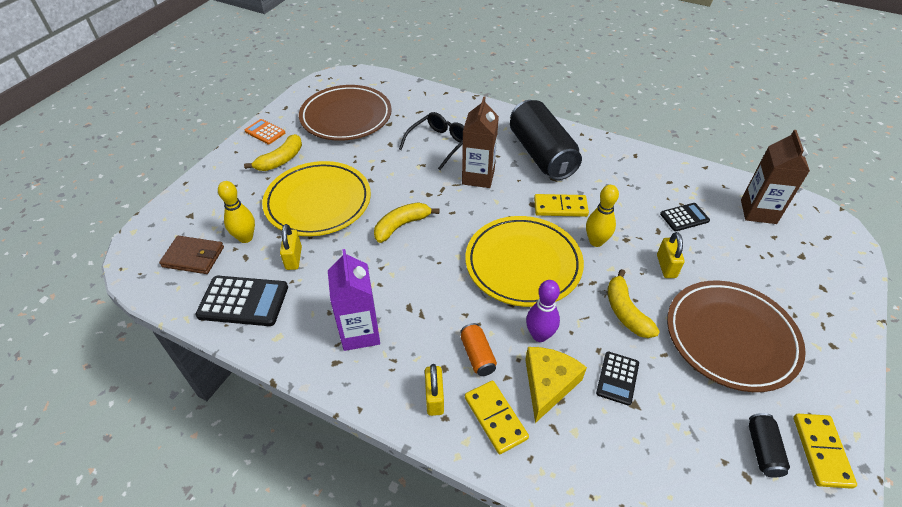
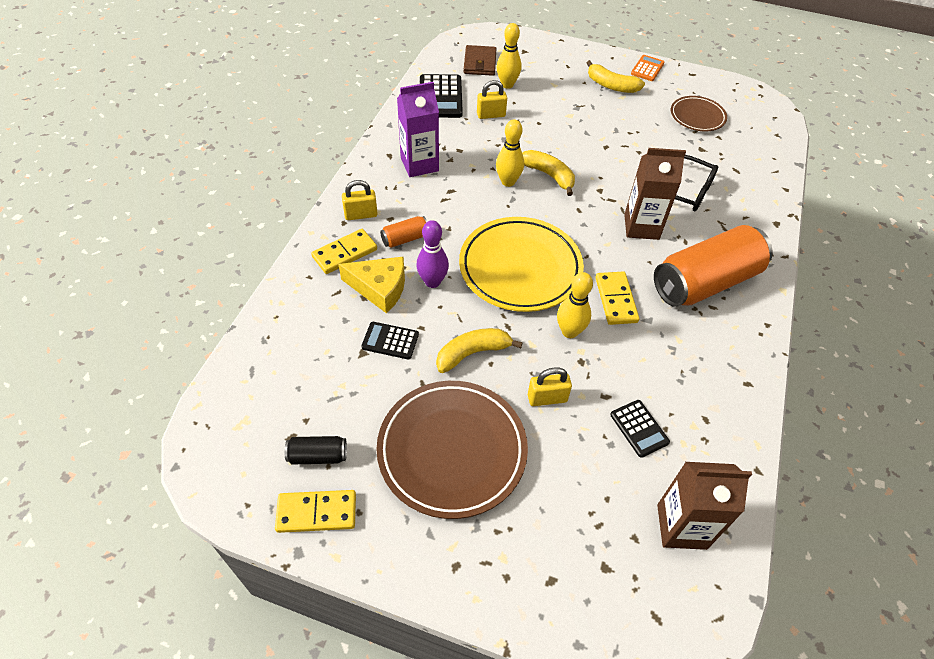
camera: 80 degrees right, 5 degrees up
(318, 202) = (562, 118): yellow plate -> none
(346, 117) = (697, 116): brown plate -> brown plate, size x0.55
(404, 258) = (508, 182): none -> yellow bowling pin
(541, 154) = (705, 282): black can -> orange can

